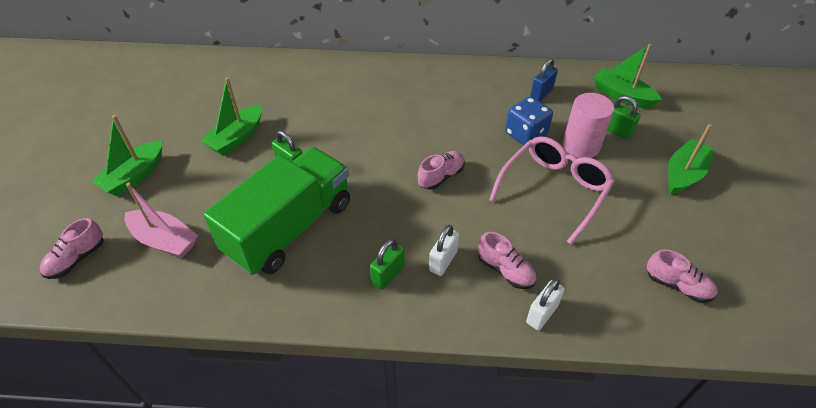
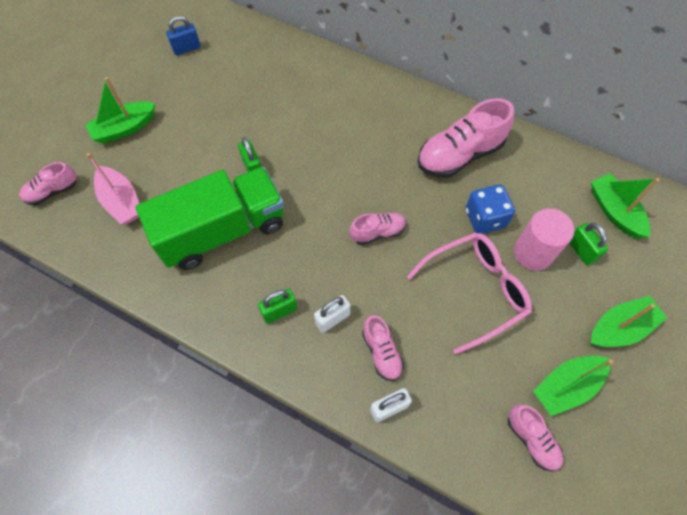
camera: 25 degrees right, 15 degrees up
(237, 138) = (221, 120): green boat -> green boat (566, 386)
(474, 96) = (459, 155): none -> pink shoe
(541, 93) = (529, 177): blue padlock -> blue padlock (187, 48)

